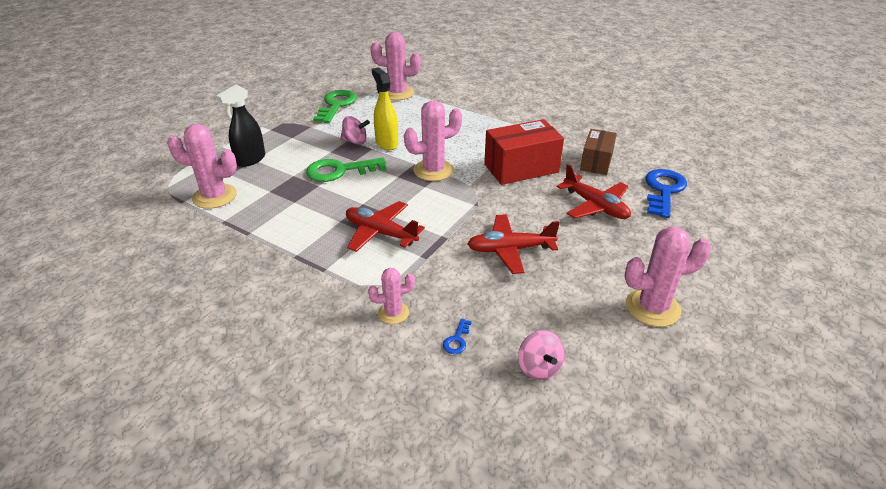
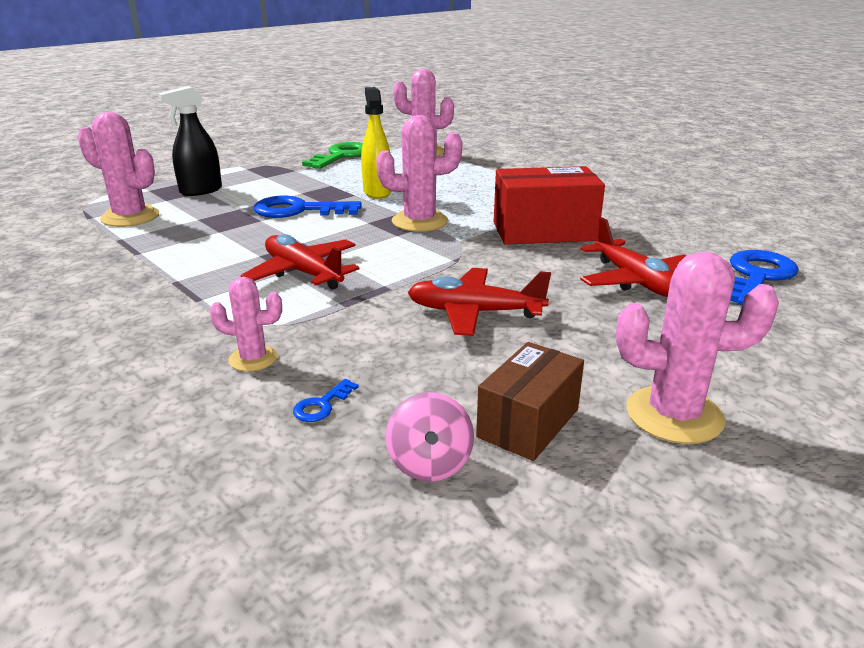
camera: 15 degrees right, 10 degrees down
(340, 171) = (299, 210): green key -> blue key
(355, 142) = (338, 187): pink spinning top -> none
(596, 162) = (660, 236): brown box -> brown box (528, 423)

